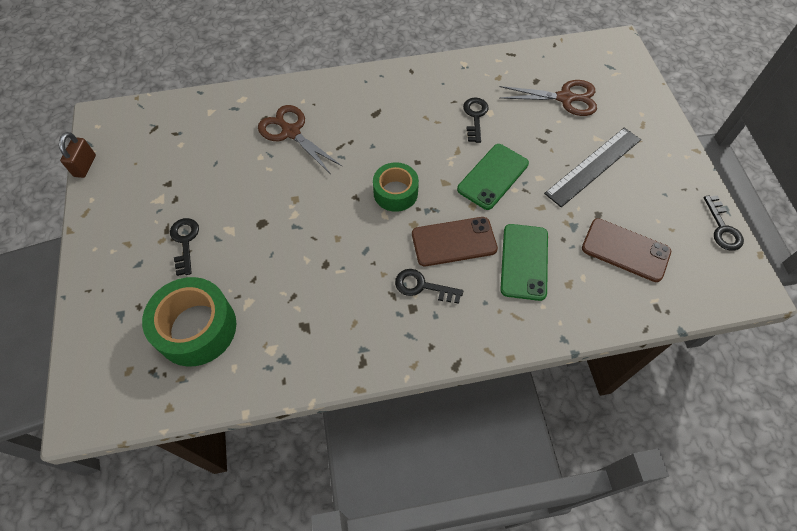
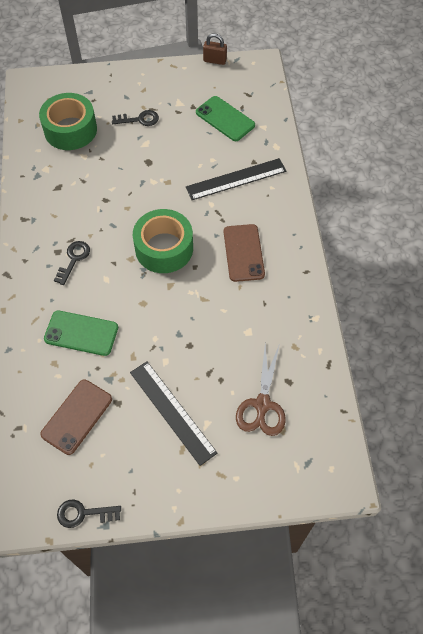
camera: 95 degrees right, 0 degrees up
(291, 132) = (236, 179): brown scissors -> black ruler
(395, 192) = (164, 248): green tape -> green tape, size x1.56
(454, 242) = (109, 285): brown phone -> brown phone (243, 253)
(475, 116) = (243, 318): black key -> none
(492, 176) = (171, 323): green phone -> green phone (225, 119)

